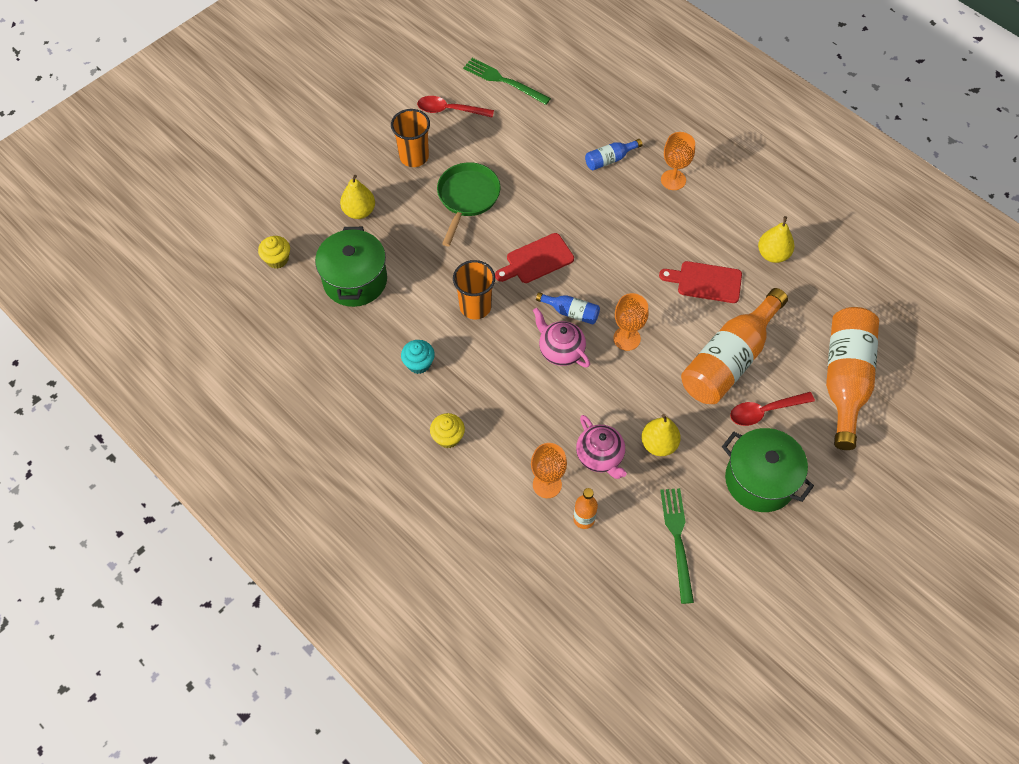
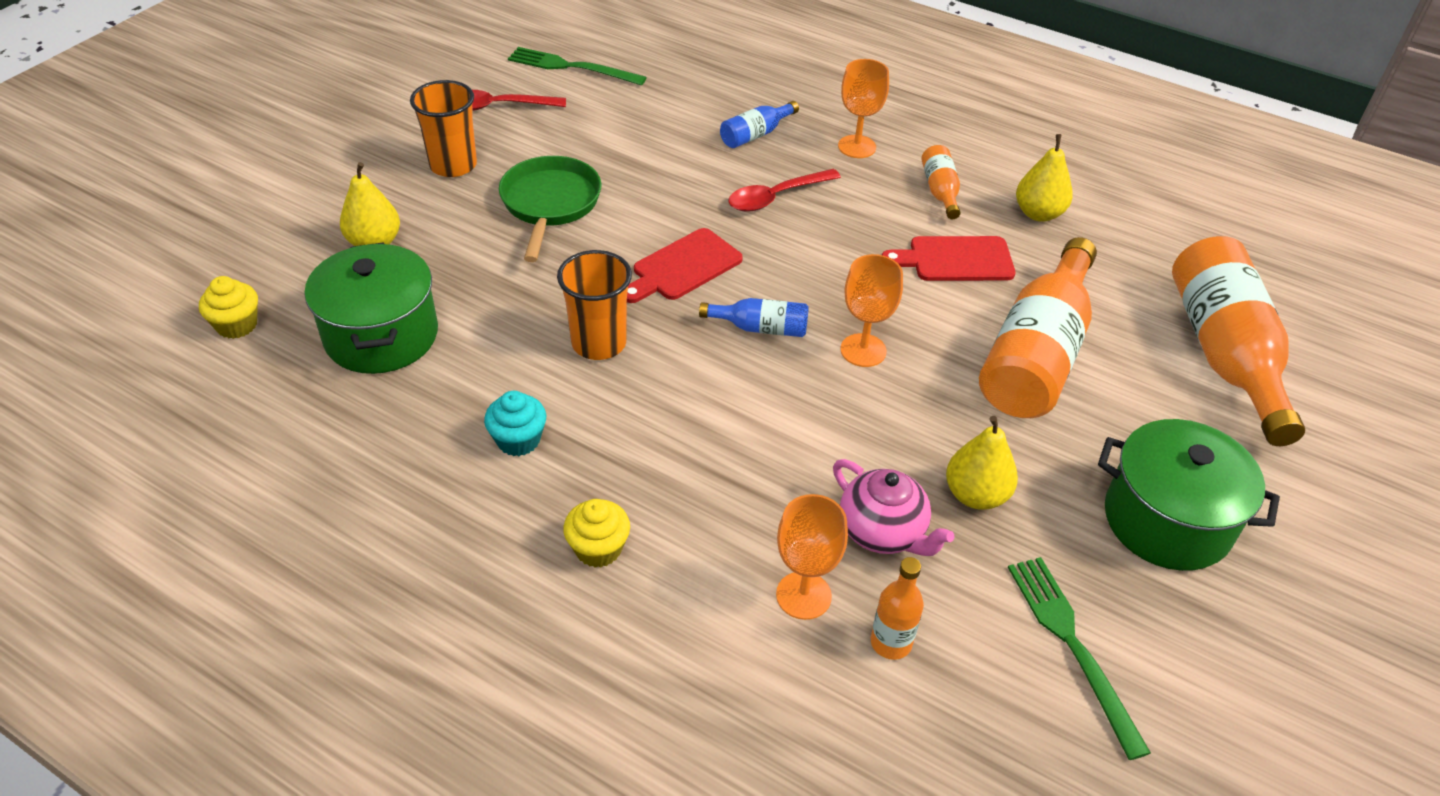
camera: 15 degrees left, 15 degrees down
(560, 351) = (760, 383): pink teapot -> none
(715, 226) = (940, 191): none -> orange bottle
(765, 411) = (1125, 416): red spoon -> red spoon (776, 197)

